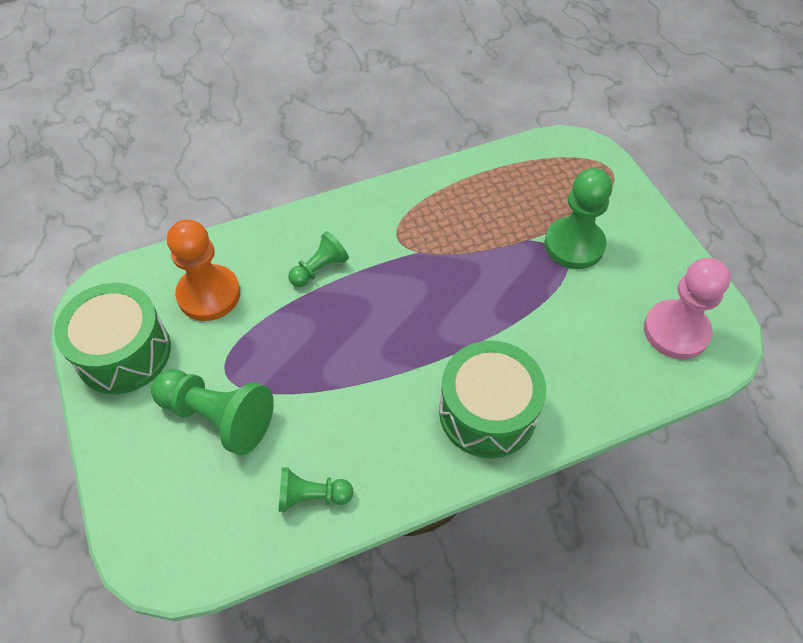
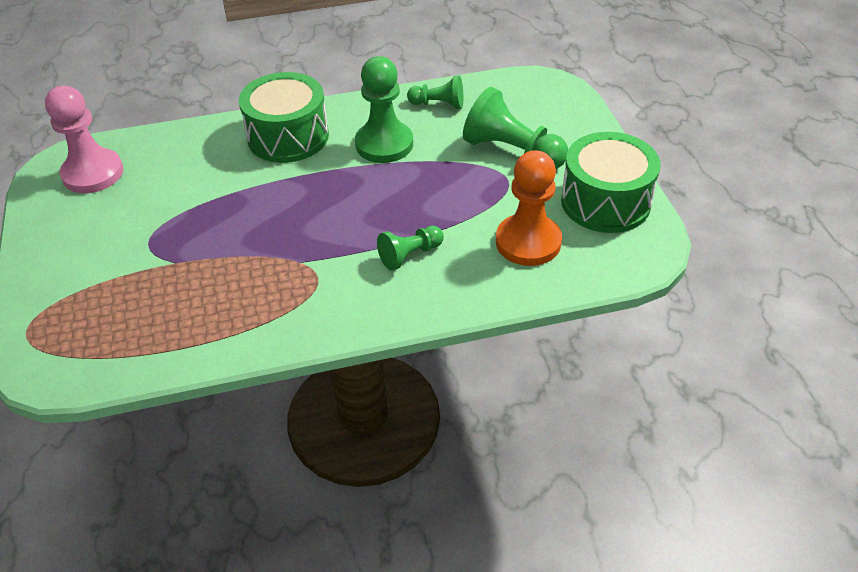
camera: 170 degrees left, 10 degrees down
(574, 245) = (131, 252): green pawn -> green pawn (384, 144)

